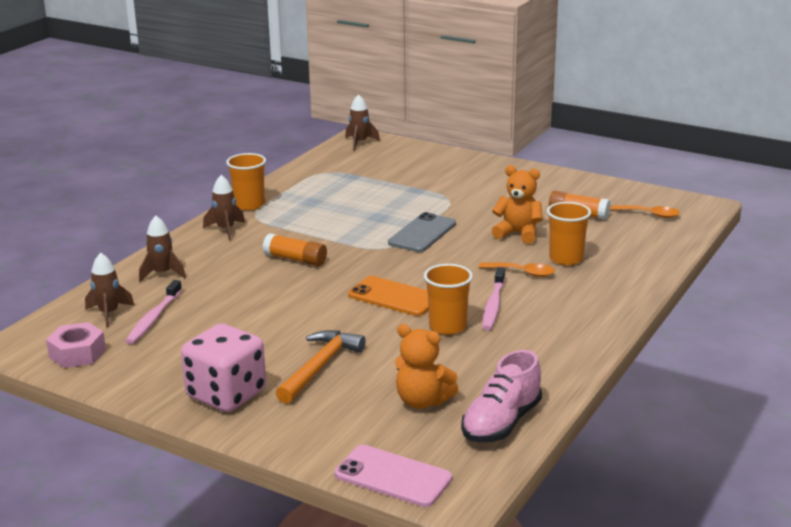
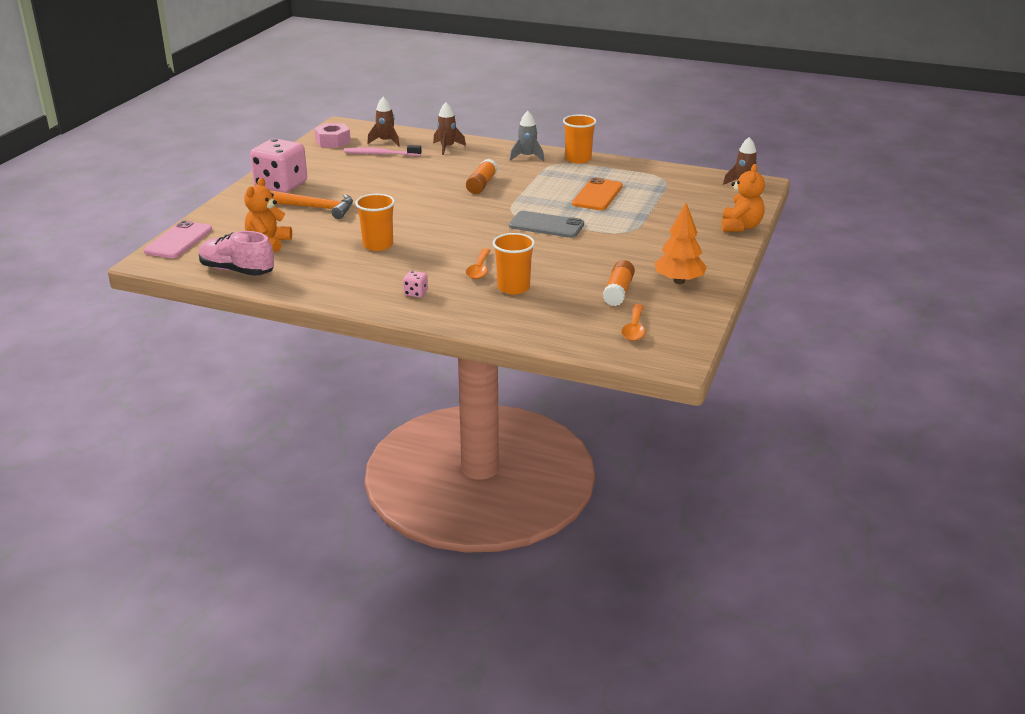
camera: 80 degrees right, 5 degrees up
(225, 230) = (527, 157): brown rocket -> grey rocket
(393, 297) = (424, 223): orange phone -> orange phone (597, 195)
(493, 305) = (416, 260): pink toothbrush -> none
(518, 234) = (560, 265): orange teddy bear -> orange teddy bear (740, 227)
(559, 189) = (679, 281): none -> orange tree
(574, 308) = (416, 293): none -> pink dice

